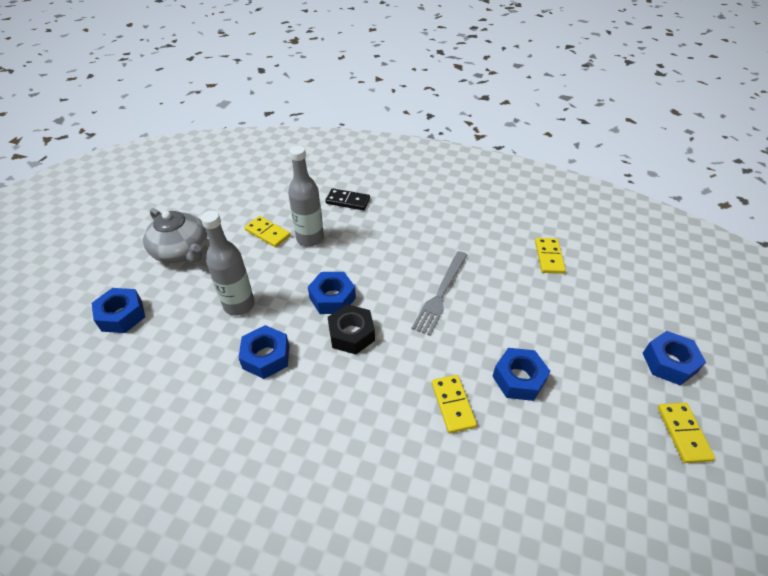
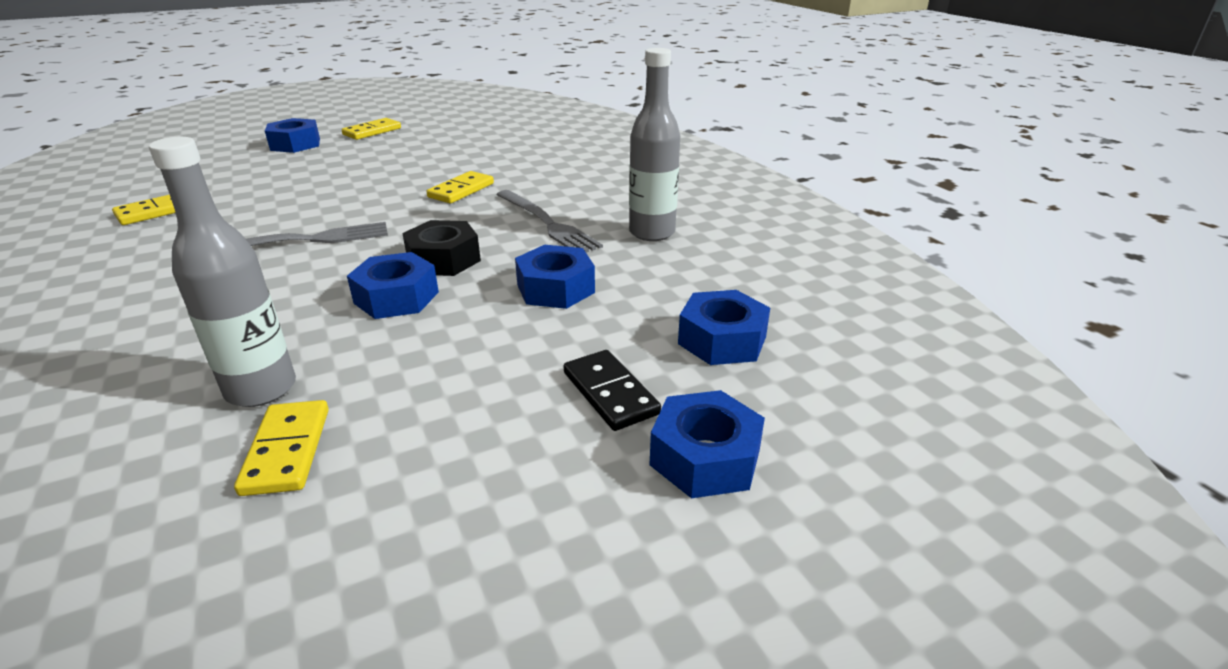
camera: 135 degrees left, 15 degrees down
(182, 251) = (471, 534): grey teapot -> none
(239, 305) = (509, 358): grey bottle -> grey bottle (652, 233)
(343, 412) = (547, 223): none -> grey fork
(348, 201) = (73, 416): black domino -> black domino (610, 393)
(518, 379) = (391, 179): blue nut -> blue nut (722, 340)

